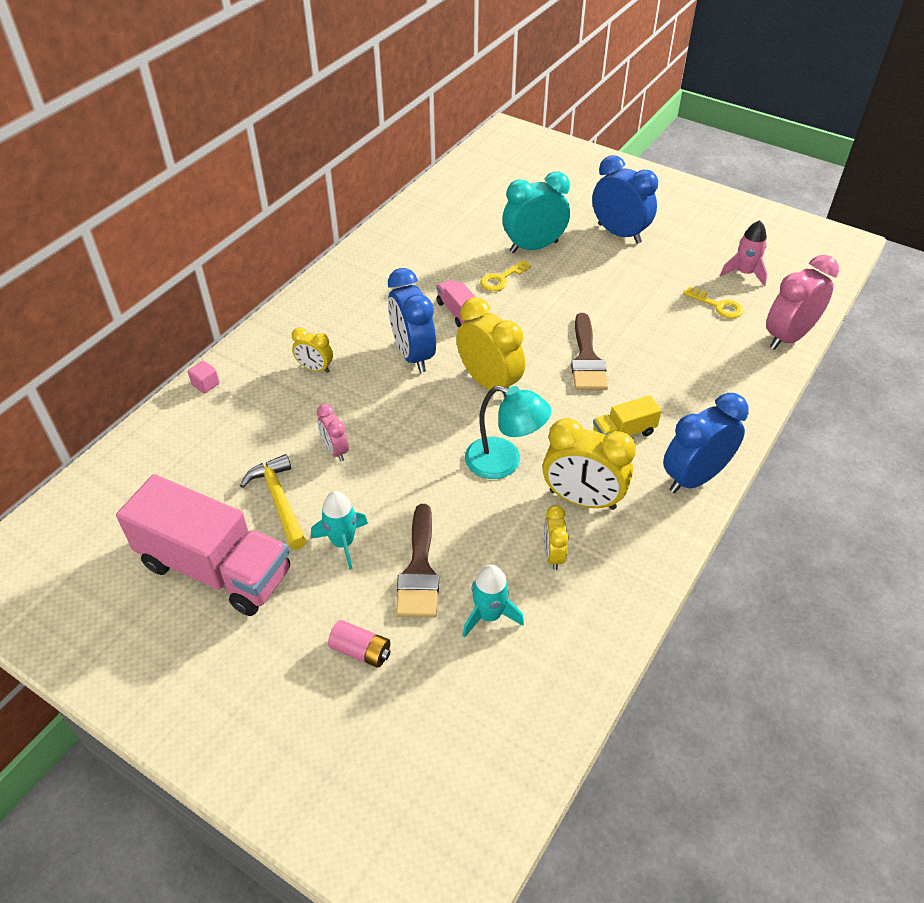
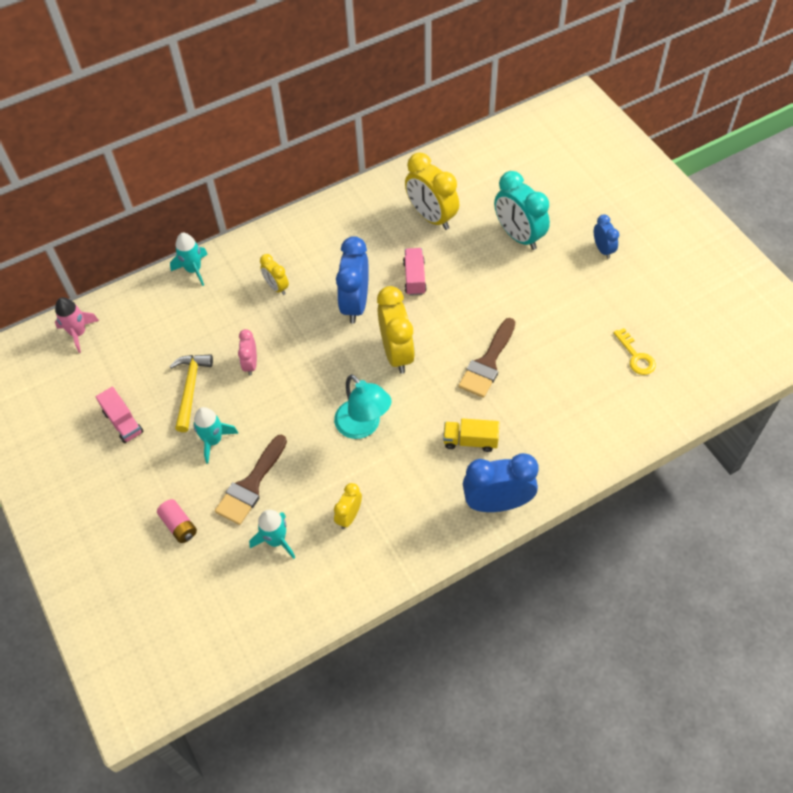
camera: 30 degrees right, 10 degrees up
(206, 384) = (193, 270): pink cube -> turquoise rocket
(215, 568) = (123, 422): pink truck -> pink truck, size x0.46
(501, 279) = (470, 258): yellow key -> none
(533, 247) = (518, 236): turquoise clock -> turquoise clock turned 135 degrees counterclockwise
(582, 500) = (399, 483): yellow clock -> yellow clock (431, 217)
(619, 233) = (603, 249): blue clock -> blue clock, size x0.53
(744, 273) = (685, 333): pink rocket -> pink rocket (78, 333)
(788, 337) = (674, 411): pink clock -> none

